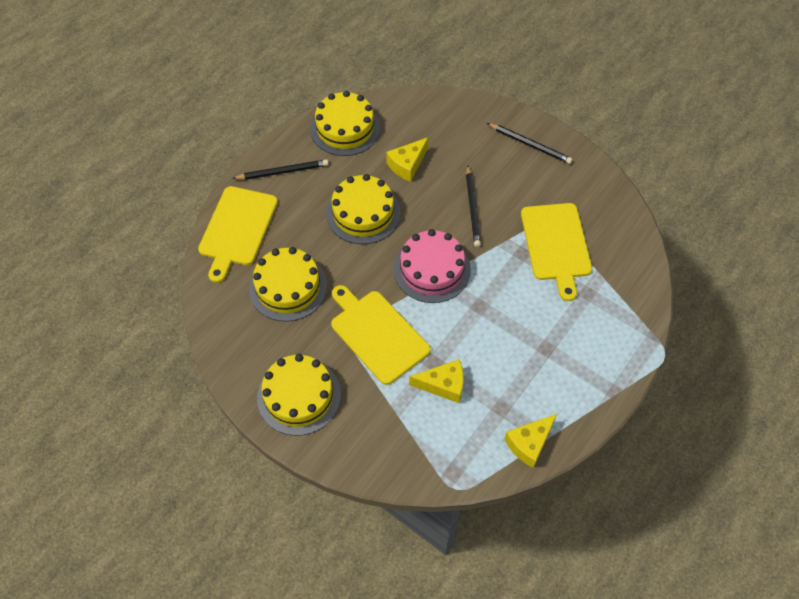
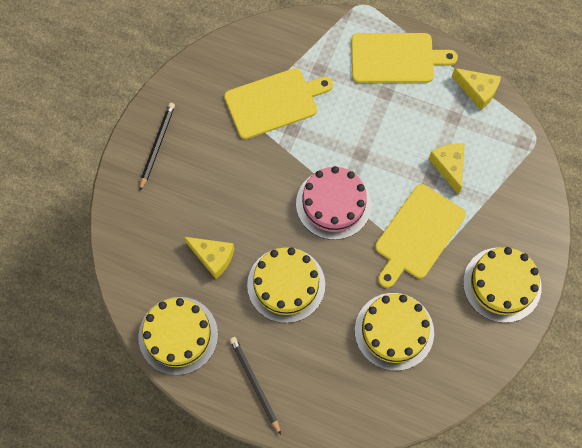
camera: 105 degrees left, 10 degrees up
(237, 229) = (342, 406): yellow cutting board -> yellow cutting board (396, 58)
(472, 208) = (251, 183): black pencil -> none

